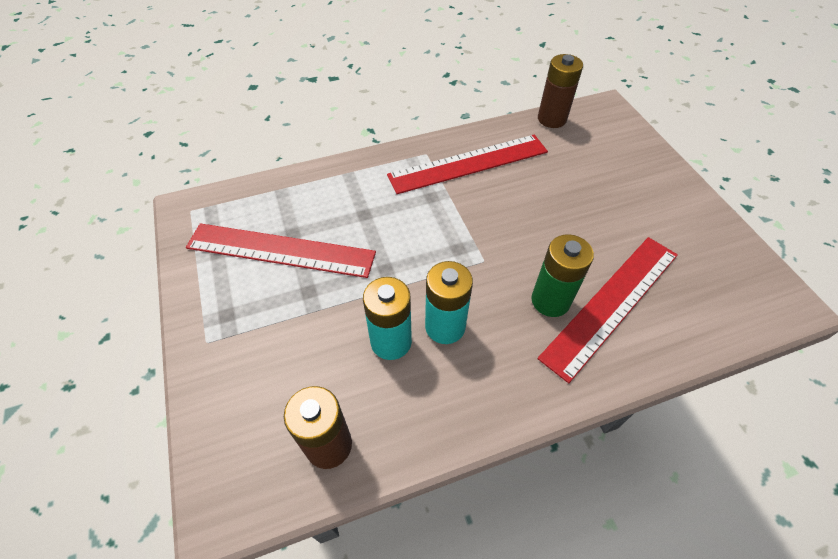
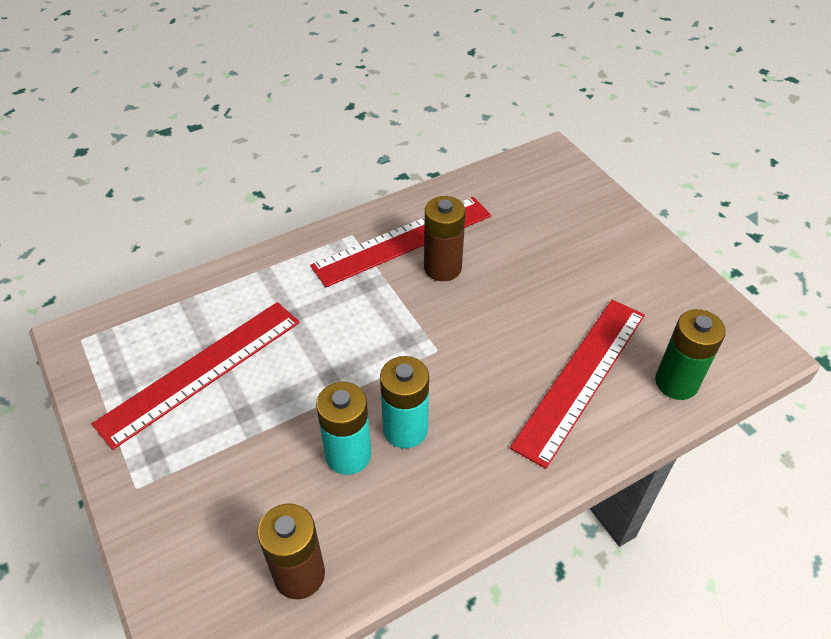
camera: 10 degrees left, 5 degrees down
(280, 250) = (201, 371): red ruler -> red ruler turned 45 degrees counterclockwise
(550, 301) = (516, 384): green battery -> green battery (676, 382)
(552, 119) = (491, 176): brown battery -> brown battery (442, 268)

